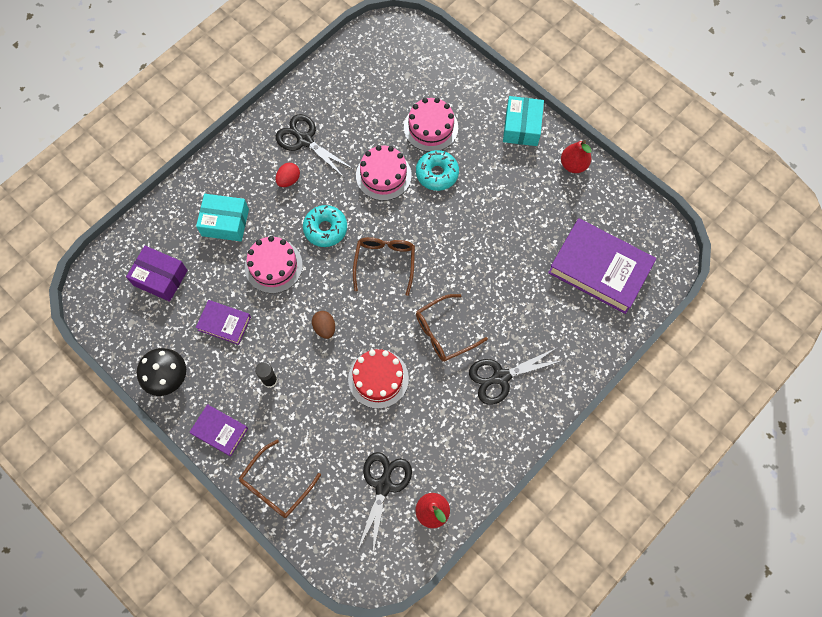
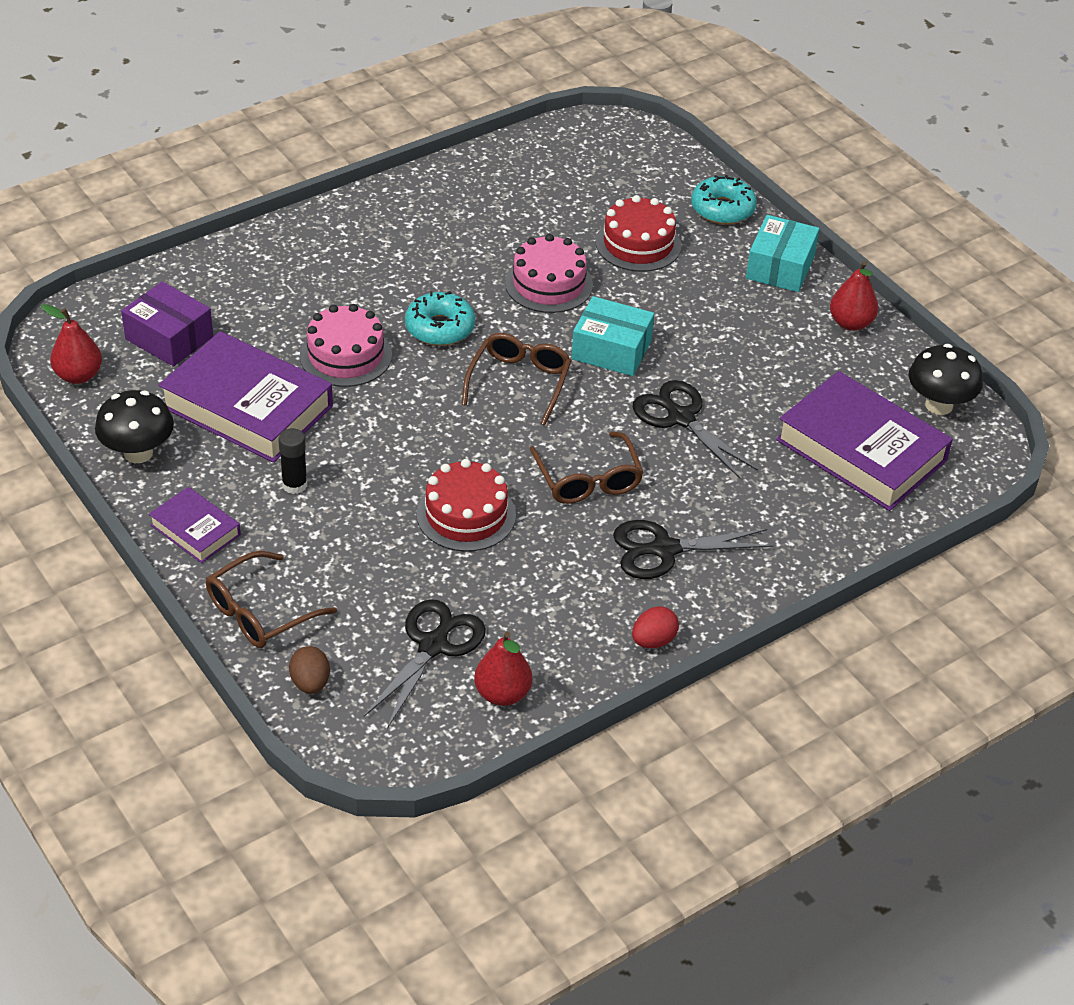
camera: 10 degrees right, 25 degrees down
(113, 323) = (78, 375): none -> red pear
(224, 323) = (247, 407): purple book -> purple book, size x1.97
(225, 222) = (289, 294): turquoise box -> turquoise box (611, 350)
(288, 180) = (402, 264): red egg -> red egg (653, 641)
(305, 140) = (441, 225): black scissors -> black scissors (681, 418)
(324, 328) = (401, 440): brown egg -> brown egg (310, 683)
(431, 127) = (638, 244): pink cake -> red cake
(437, 173) = (632, 296): turquoise donut -> turquoise donut (722, 209)
(444, 332) = (588, 480): brown glasses -> brown glasses turned 90 degrees counterclockwise
(638, 221) = (939, 405): none -> black mushroom

